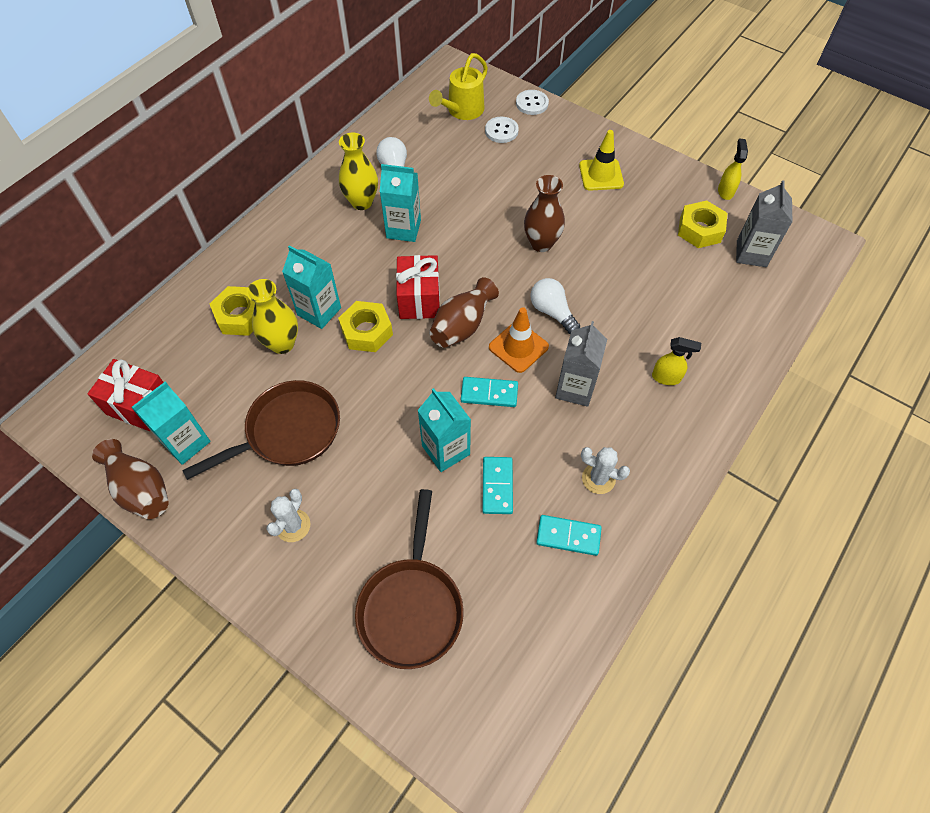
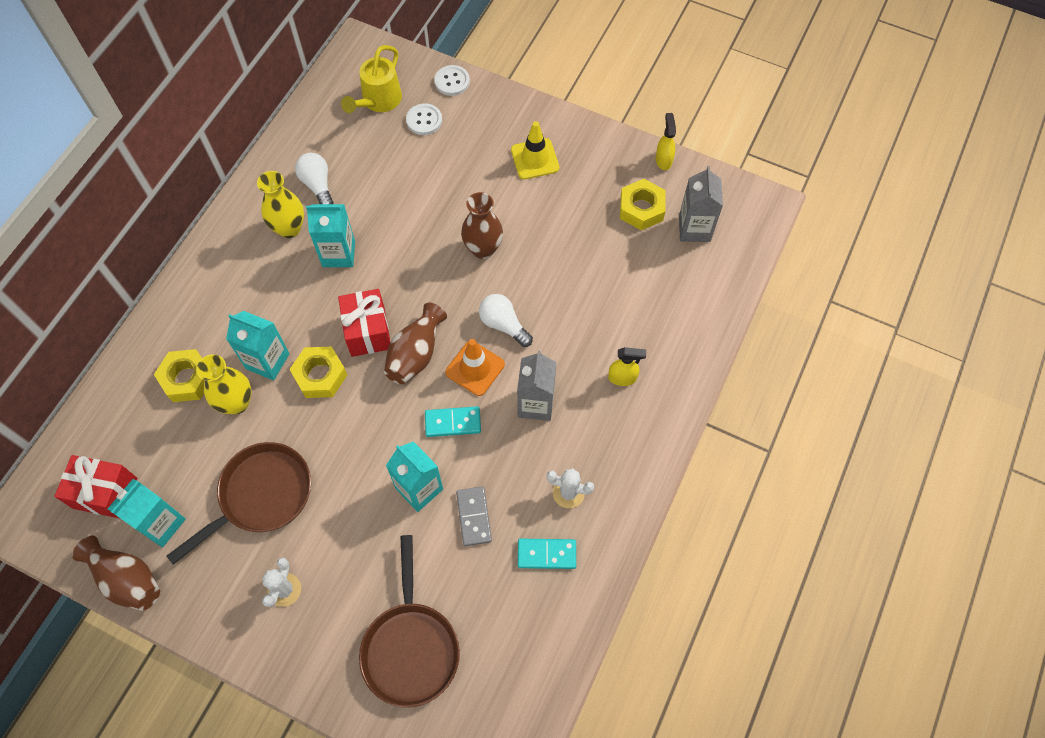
camera: 10 degrees left, 5 degrees up
(497, 486) = (474, 517): turquoise domino -> grey domino

